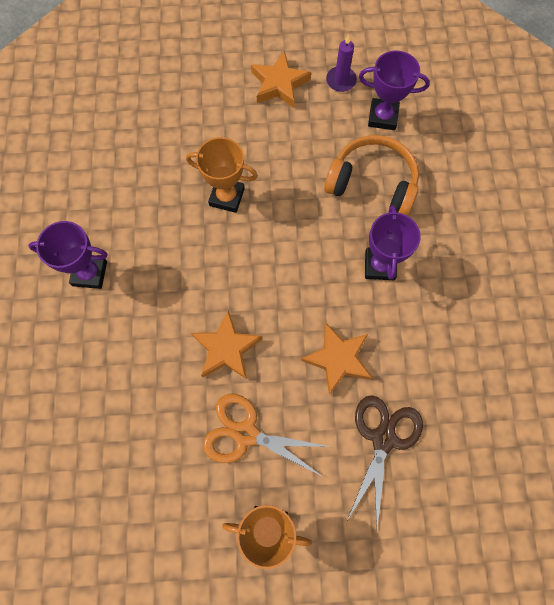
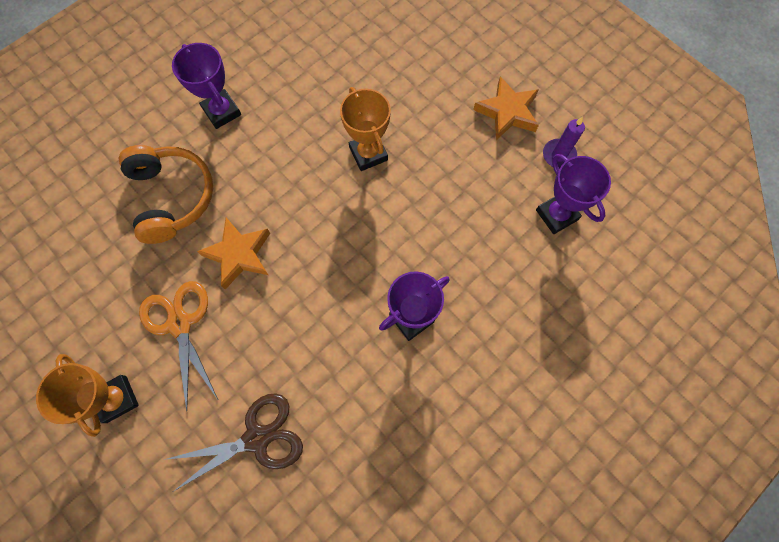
camera: 50 degrees right, 0 degrees up
(338, 359) = (298, 347): orange star -> none
(372, 184) = (483, 255): orange headphones -> orange headphones (172, 197)

